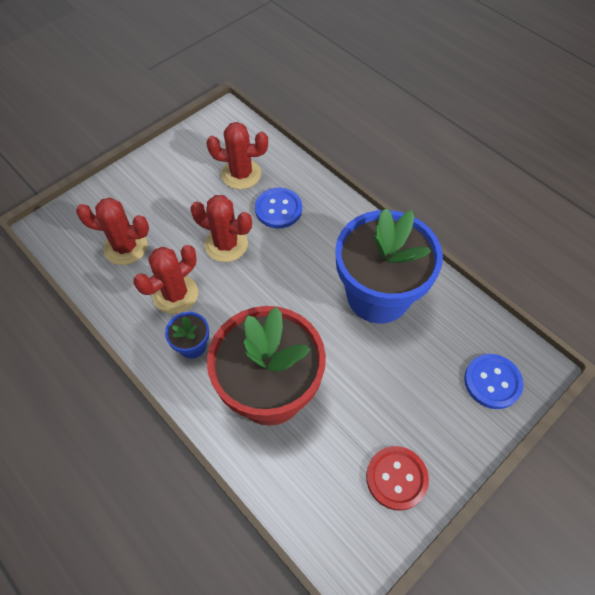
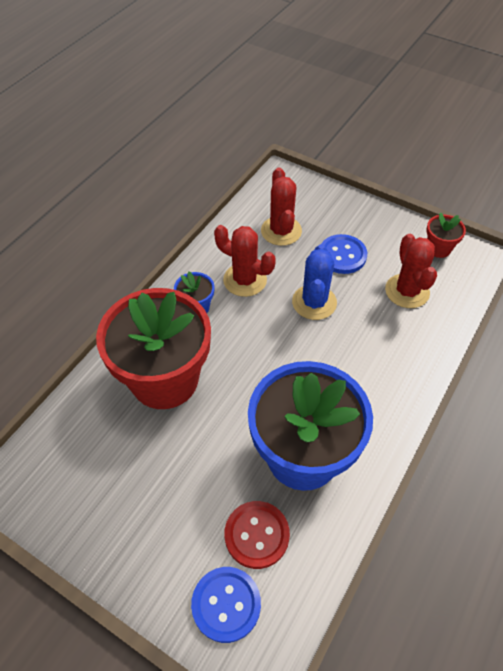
camera: 75 degrees right, 5 degrees down
(204, 138) = (438, 248): none -> red flower pot
(226, 244) = (314, 302): red cactus -> blue cactus
(278, 209) = (377, 335): blue button -> blue button (342, 255)
(396, 478) = (95, 511): red button -> red button (256, 535)

